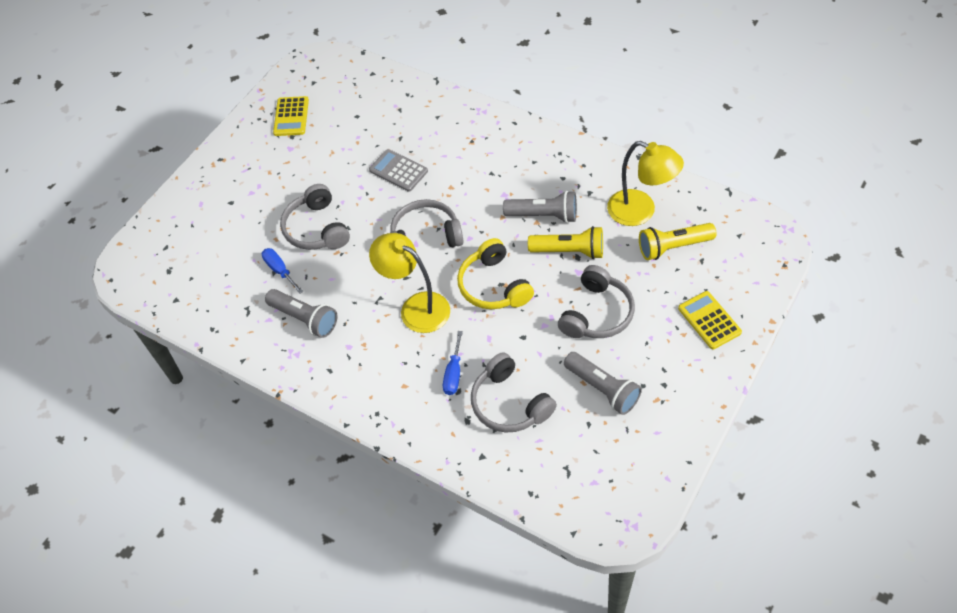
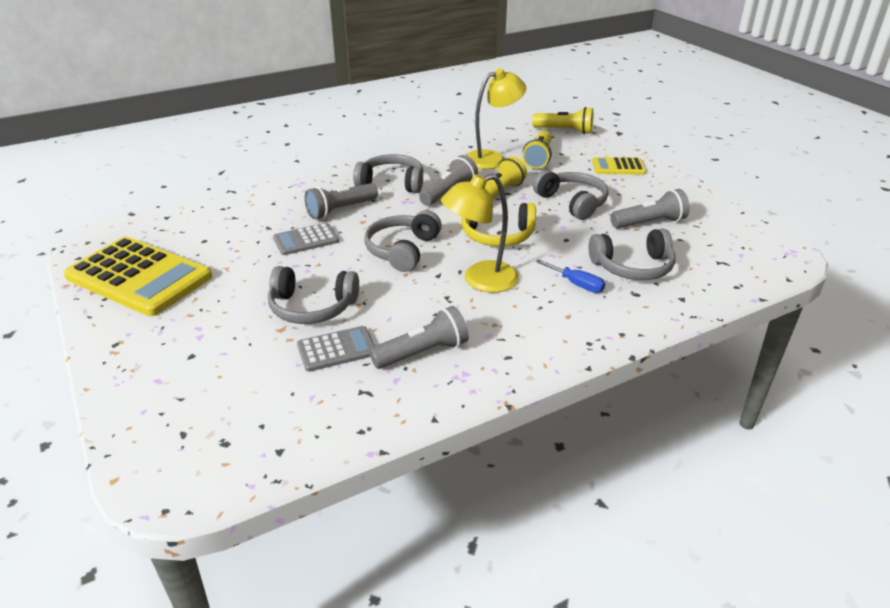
camera: 65 degrees left, 20 degrees down
(280, 270) = (337, 349): blue screwdriver -> grey calculator
(291, 117) = (139, 277): yellow calculator -> yellow calculator, size x2.03
(457, 163) = (340, 210): none -> grey flashlight
(529, 168) = (392, 183): none -> grey headphones
(763, 239) = (564, 131): none -> yellow flashlight

